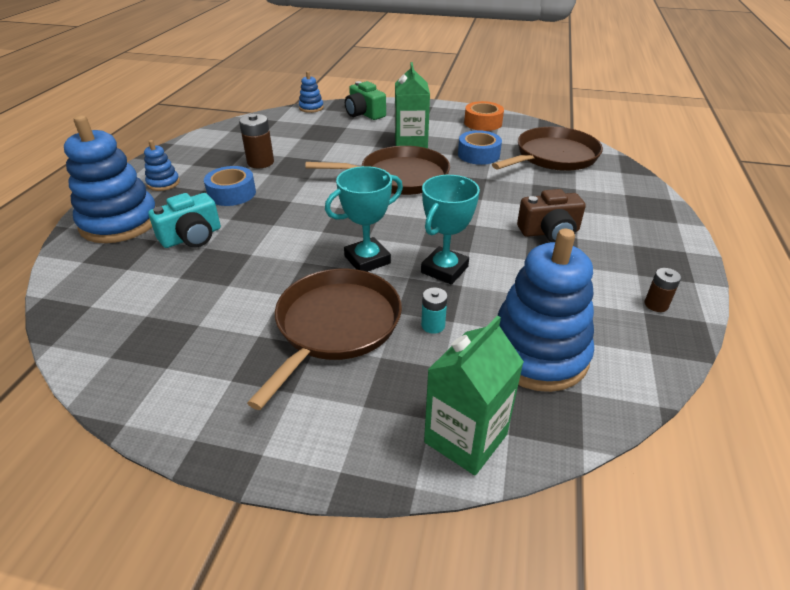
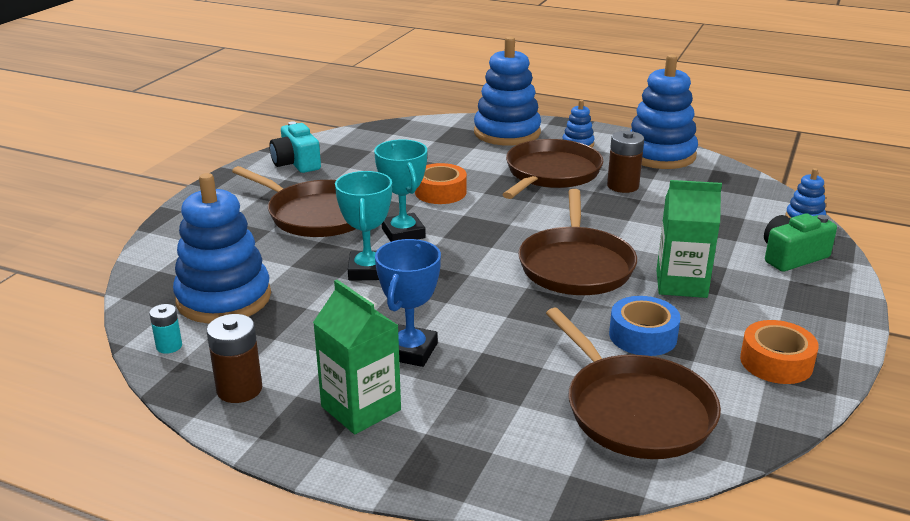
camera: 100 degrees right, 10 degrees down
(192, 237) = (473, 160): turquoise camera -> turquoise camera (296, 163)
(198, 148) = (660, 155): none -> blue stacking toy
(232, 193) = (551, 173): blue tape -> brown pan
(273, 249) = (440, 192): none -> orange tape
(433, 325) = (291, 255): turquoise battery -> turquoise battery (169, 346)
(444, 269) = (368, 270): turquoise trophy -> turquoise trophy turned 45 degrees clockwise
(465, 438) = (169, 253): green carton -> green carton (361, 408)
(549, 232) = (410, 351): brown camera -> blue trophy
(656, 304) = (239, 389): brown battery -> brown battery, size x1.67

